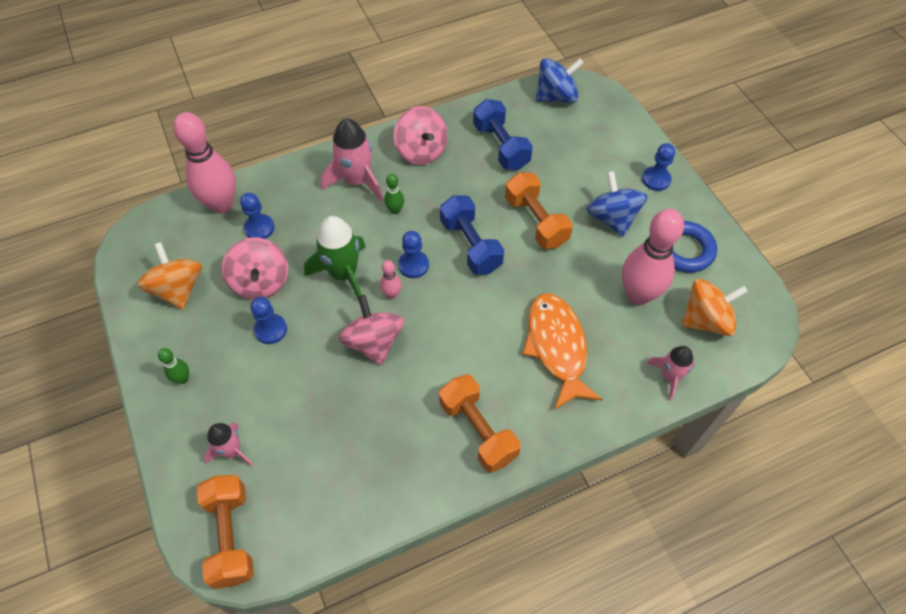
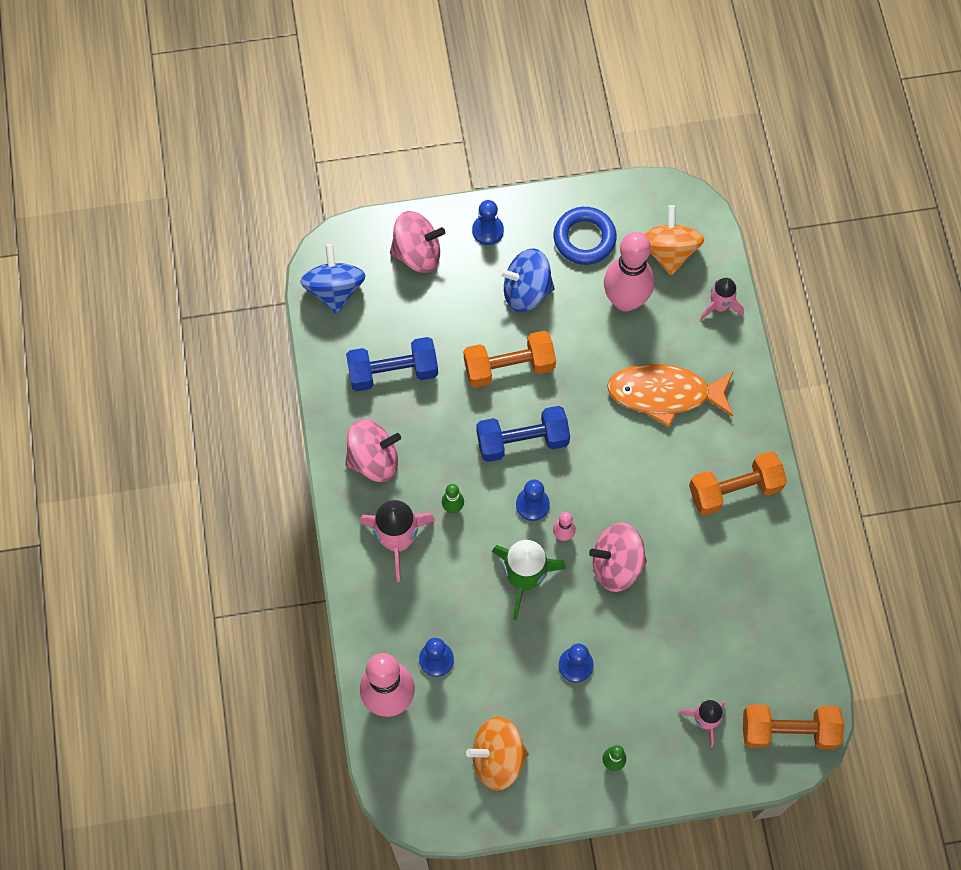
camera: 75 degrees left, 10 degrees up
(261, 282) = (512, 667): pink spinning top -> pink spinning top (417, 253)

